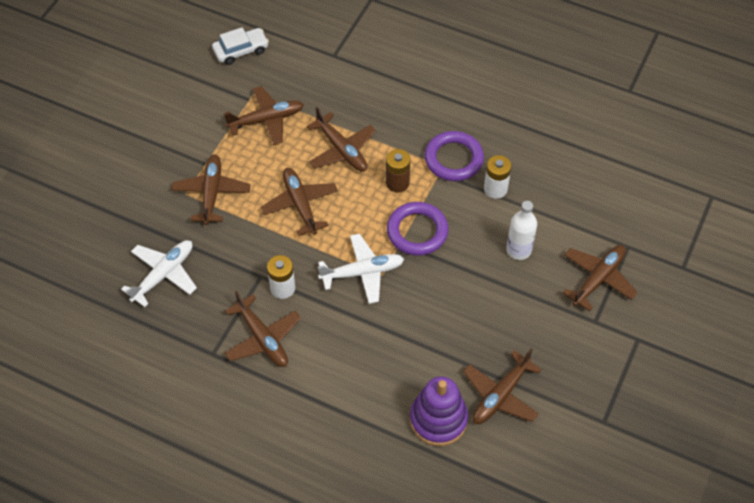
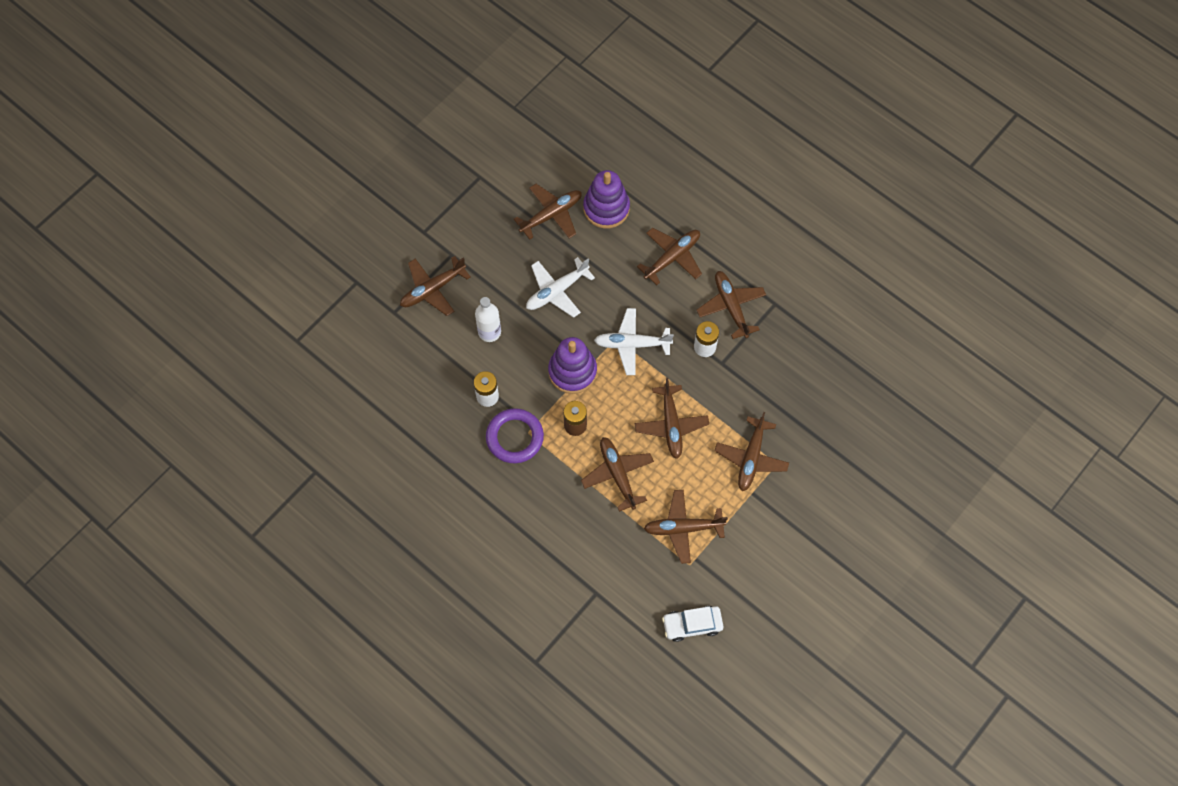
camera: 165 degrees left, 10 degrees up
(163, 275) = (807, 385): white plane -> white plane (556, 291)
(343, 378) = (672, 257): none -> brown plane
(417, 231) = (572, 371): purple ring -> purple stacking toy

